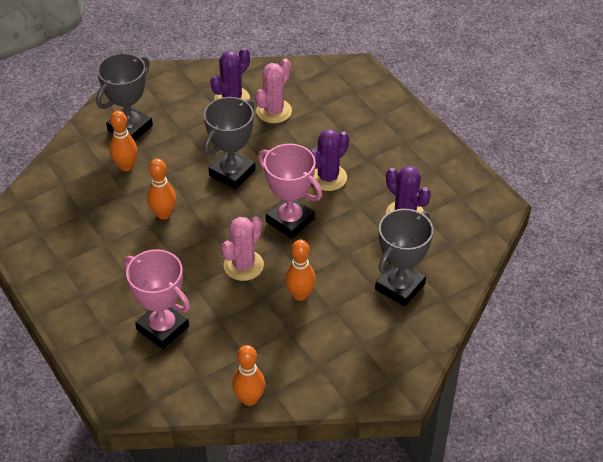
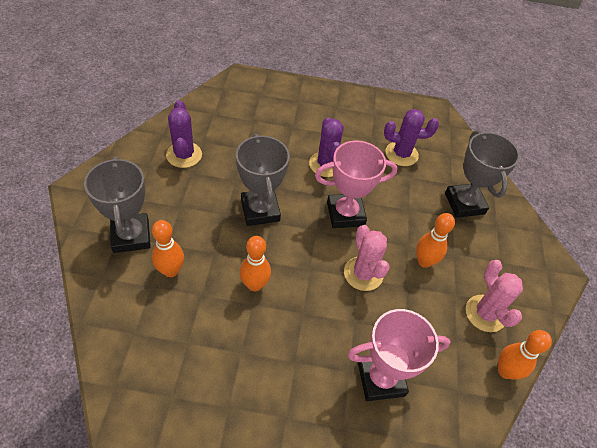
camera: 55 degrees left, 5 degrees up
(274, 111) = (227, 143): pink cactus -> pink cactus (485, 313)

